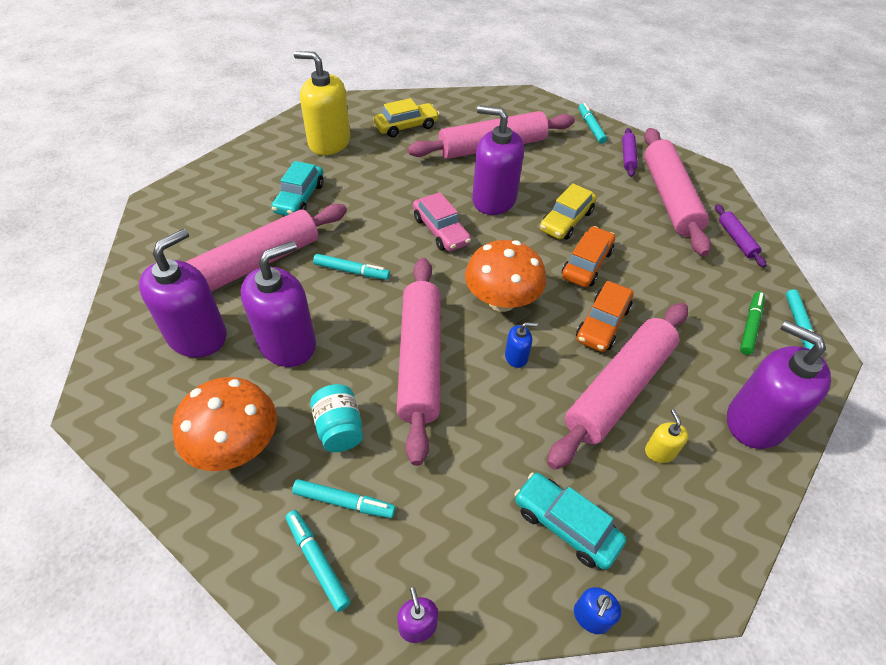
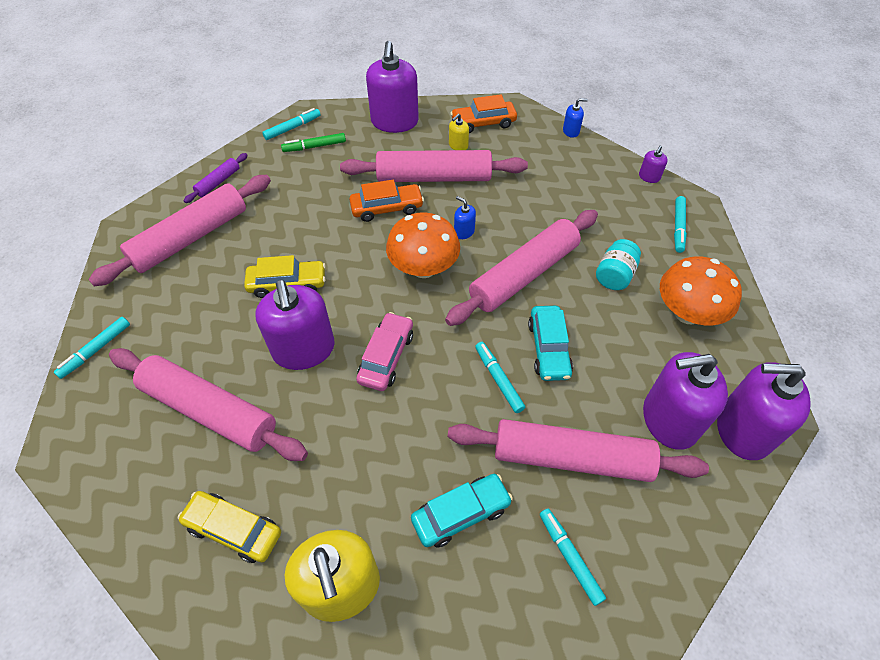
camera: 130 degrees left, 5 degrees up
(287, 343) = (603, 356): purple soap dispenser -> purple soap dispenser (742, 430)
(344, 502) = (643, 240): turquoise marker -> turquoise marker (569, 557)
(566, 525) = (542, 157): turquoise car -> turquoise car (548, 348)
(586, 264) = (332, 245): orange car -> orange car (483, 123)
(627, 157) = (139, 293): purple rolling pin -> none

